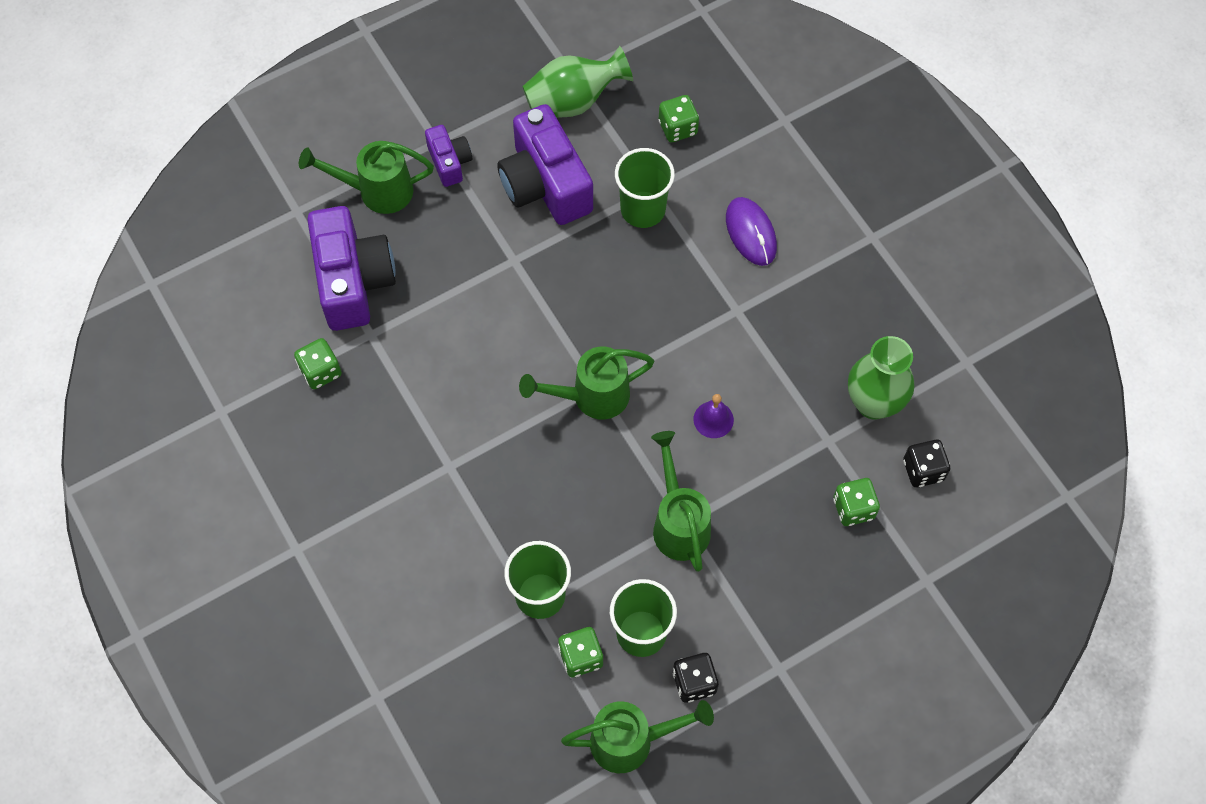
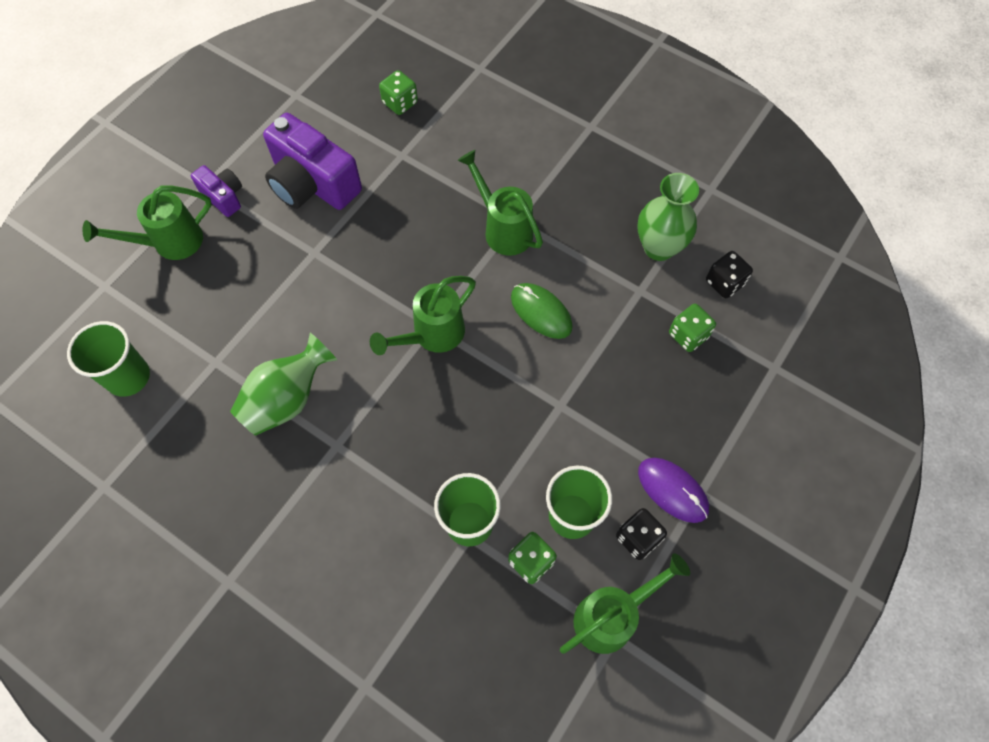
camera: 25 degrees left, 0 degrees up
(320, 371) = (183, 412): green dice -> none
(353, 281) = (180, 324): purple camera -> none
(573, 101) = (306, 113): green vase -> green vase (287, 399)
(643, 209) = (402, 173): green cup -> green cup (128, 377)
(679, 523) = (556, 408): green watering can -> green watering can (503, 229)
(713, 419) = (541, 312): purple bell -> green mouse
(751, 233) = (497, 158): purple mouse -> purple mouse (672, 490)

